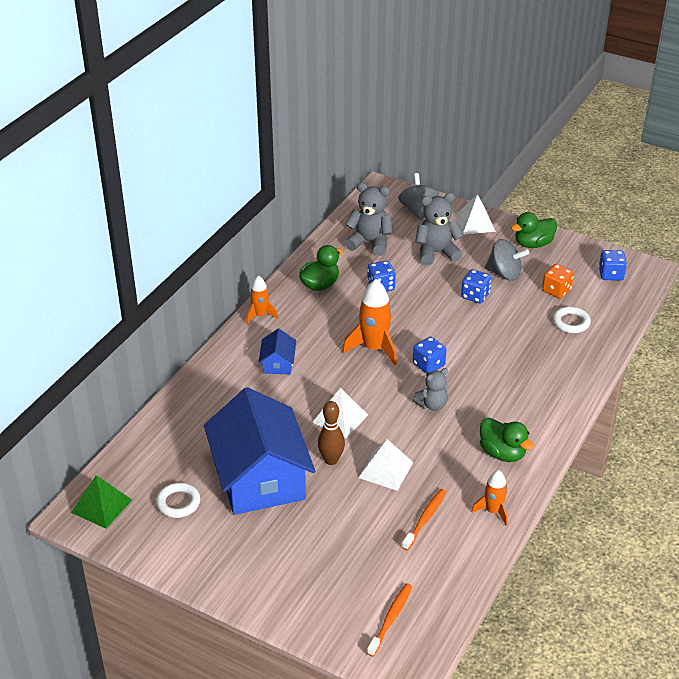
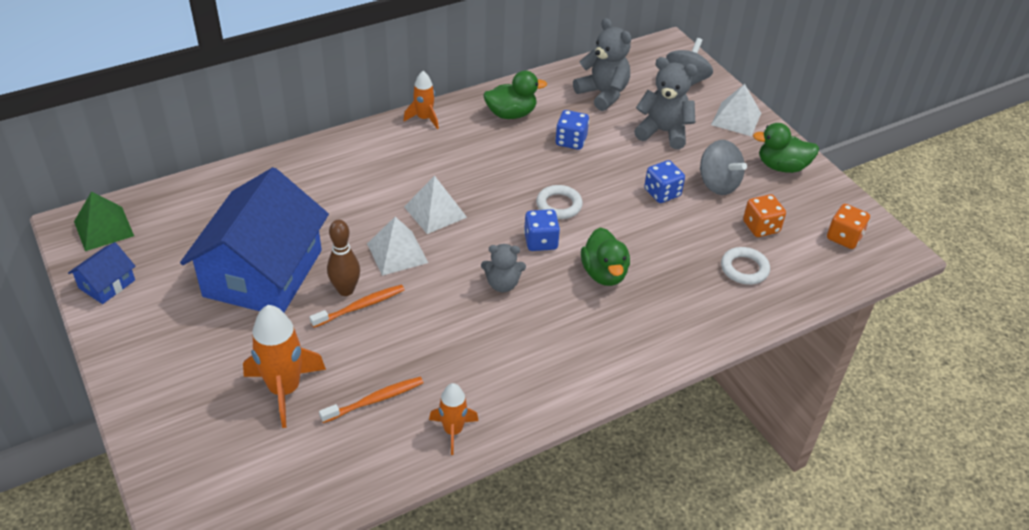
camera: 30 degrees right, 5 degrees up
(178, 503) = (168, 259): white ring -> white ring (559, 205)
(278, 363) = (393, 171): blue house -> blue house (107, 284)
(374, 348) = (501, 199): orange rocket -> orange rocket (284, 389)
(386, 469) = (388, 327): white pyramid -> white pyramid (435, 212)
(390, 619) = (233, 487): orange toothbrush -> orange toothbrush (360, 306)
(502, 453) = (526, 373): green duck -> green duck (604, 273)
(610, 275) = (844, 237): blue dice -> orange dice

